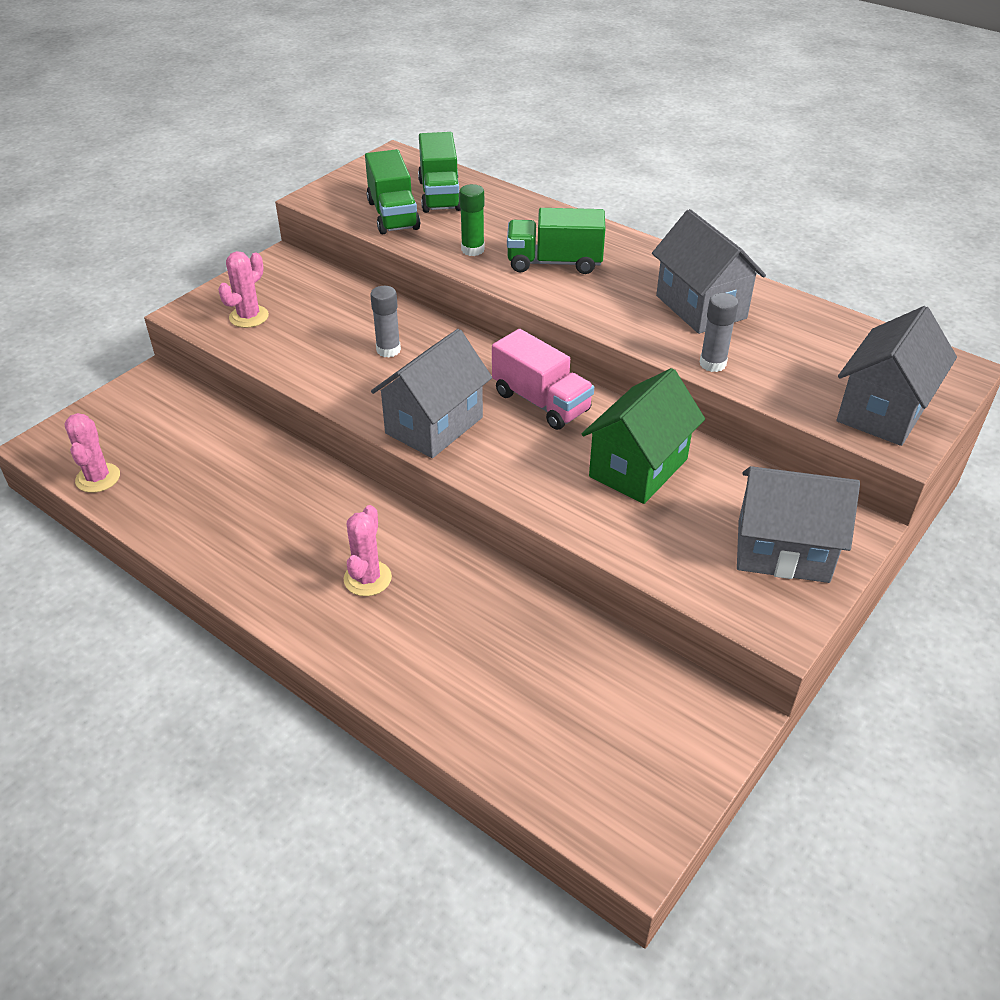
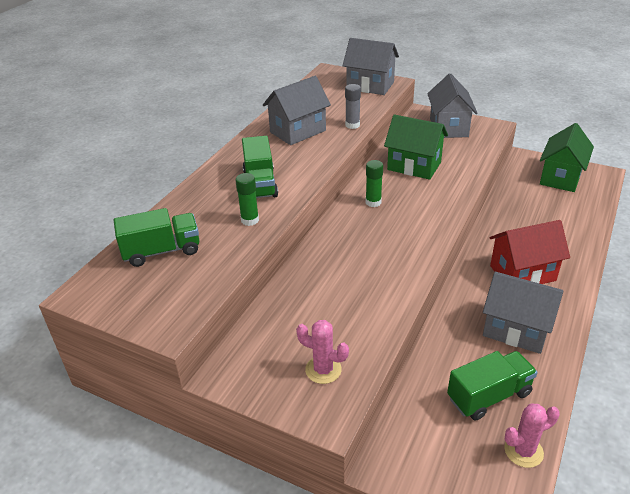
camera: 100 degrees left, 5 degrees down
(367, 578) = (522, 273): pink cactus -> red house
(388, 350) = (343, 275): grey glue stick -> none
(393, 215) = (199, 271): green truck -> green truck (489, 396)
(434, 425) = (415, 239): grey house -> grey house (516, 330)
(541, 402) = (373, 202): pink truck -> green glue stick
(635, 754) = (560, 177): none -> green house

